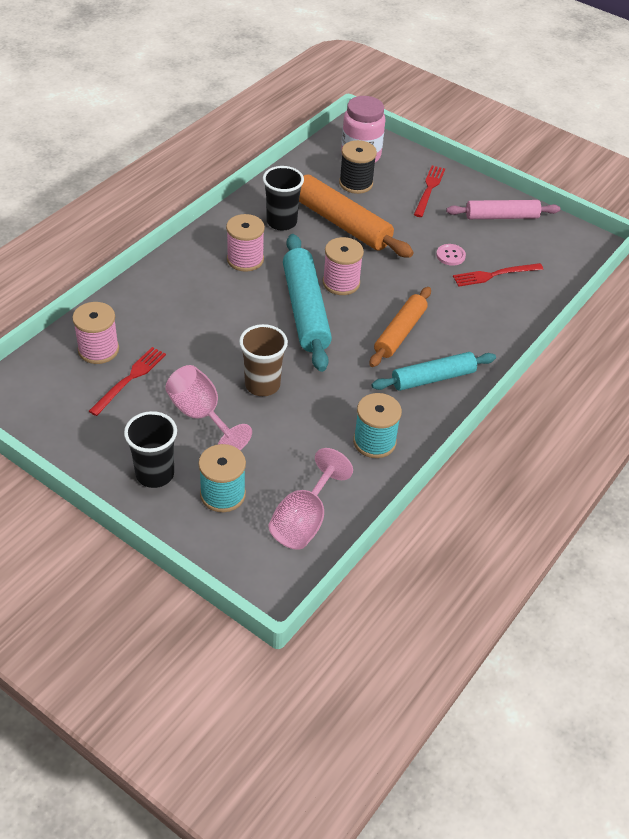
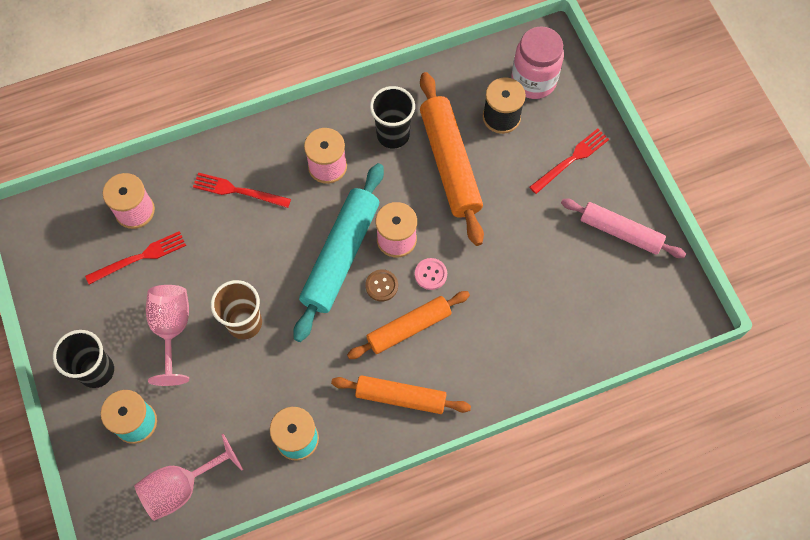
camera: 35 degrees right, 20 degrees up
(355, 315) = (381, 286): none -> brown button
(433, 378) = (400, 397): turquoise rolling pin -> orange rolling pin
(450, 255) = (528, 257): pink button -> pink button (430, 274)
(494, 275) = (554, 304): red fork -> red fork (238, 191)

